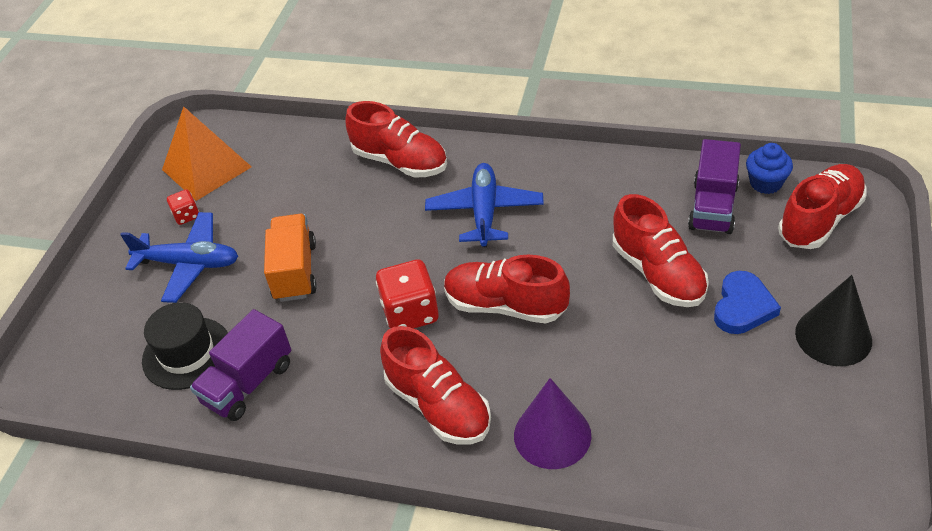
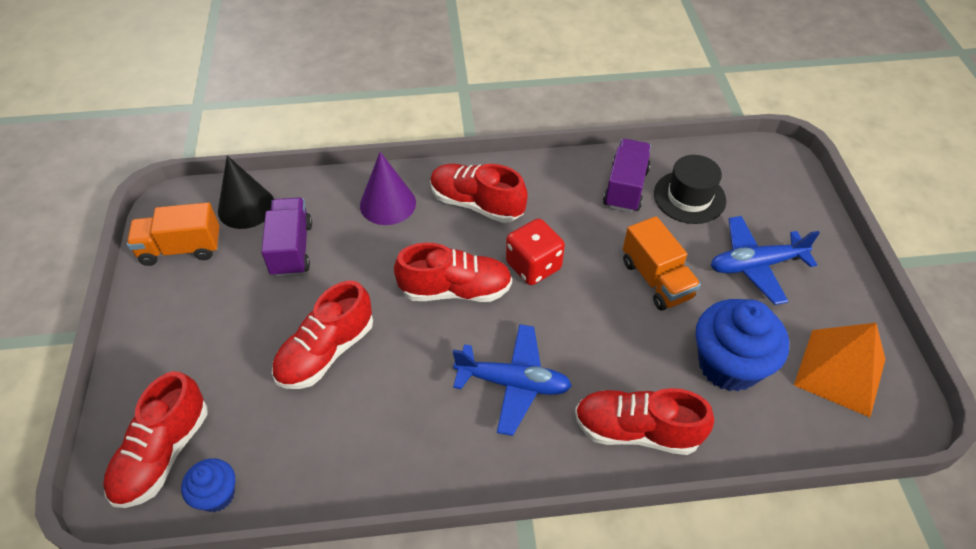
camera: 155 degrees right, 5 degrees up
(186, 216) = (805, 311): red dice -> none
(290, 189) = (728, 365): none -> blue cupcake
(484, 212) = (513, 383): blue plane -> blue plane turned 60 degrees counterclockwise
(658, 273) = (326, 352): red shoe -> red shoe turned 90 degrees counterclockwise
(713, 207) = (276, 445): purple truck -> purple truck (291, 249)
(743, 307) = (247, 335): blue heart -> none
(833, 336) = (171, 324): black cone -> black cone (246, 207)
(838, 433) = (181, 249): none -> orange truck

